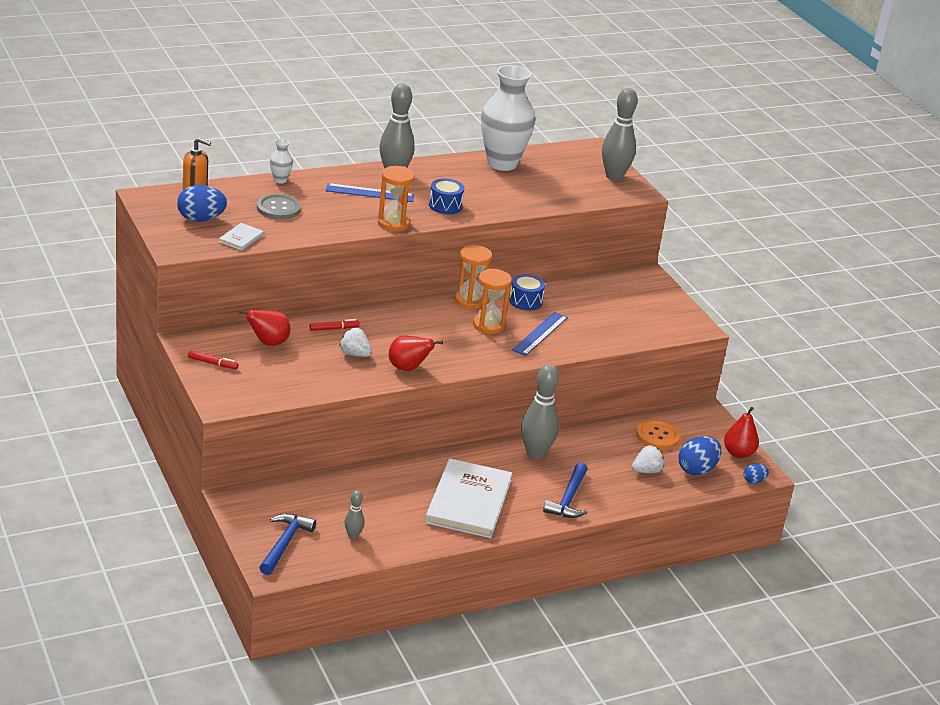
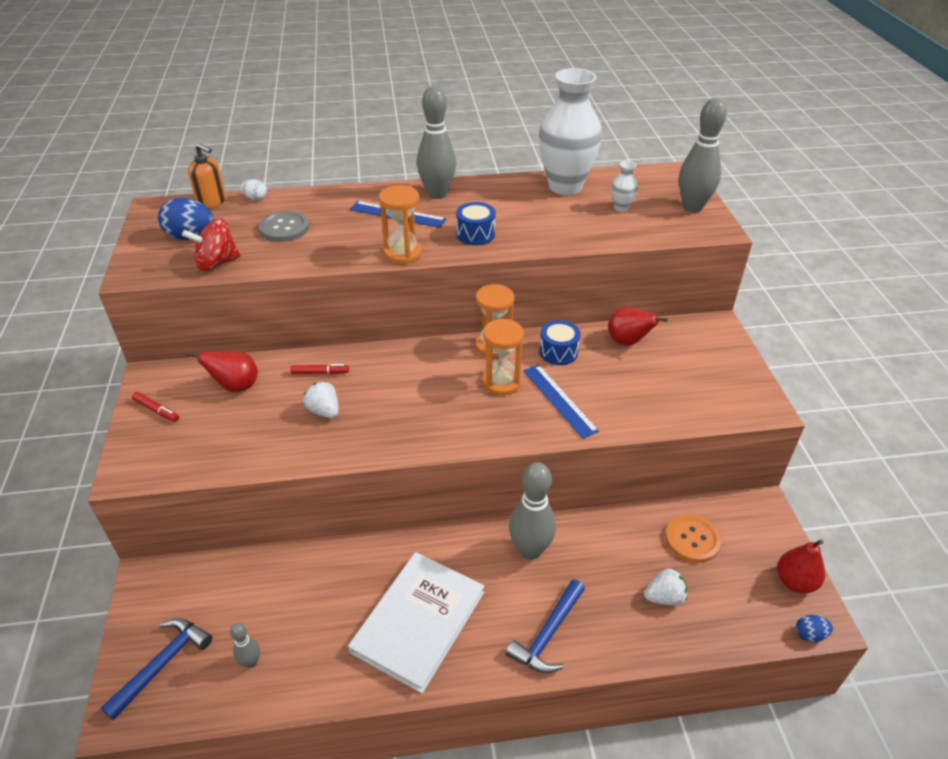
camera: 20 degrees right, 10 degrees up
(233, 185) = (255, 198): none -> white egg
(241, 238) = (217, 263): white book -> red spinning top
(280, 180) = (309, 195): white vase -> white vase (621, 208)
(408, 368) = (376, 438): red pear -> red pear (628, 342)
(540, 333) = (559, 400): blue ruler -> blue ruler turned 75 degrees counterclockwise
(697, 470) = (733, 604): blue egg -> none

